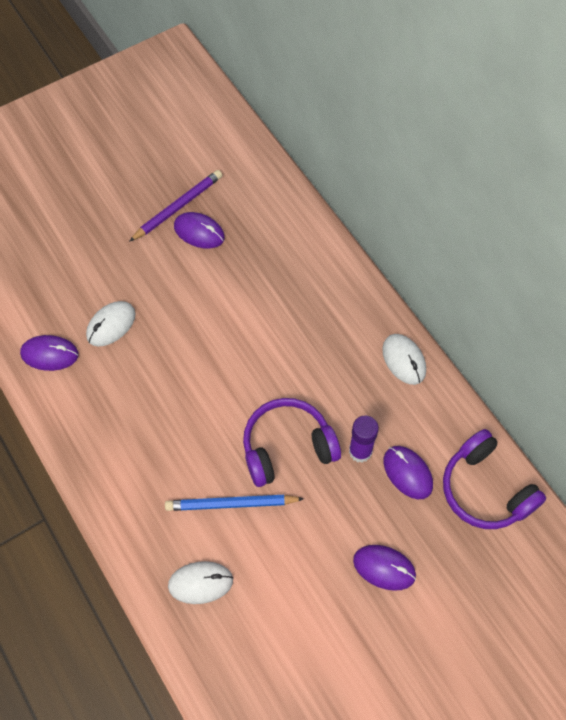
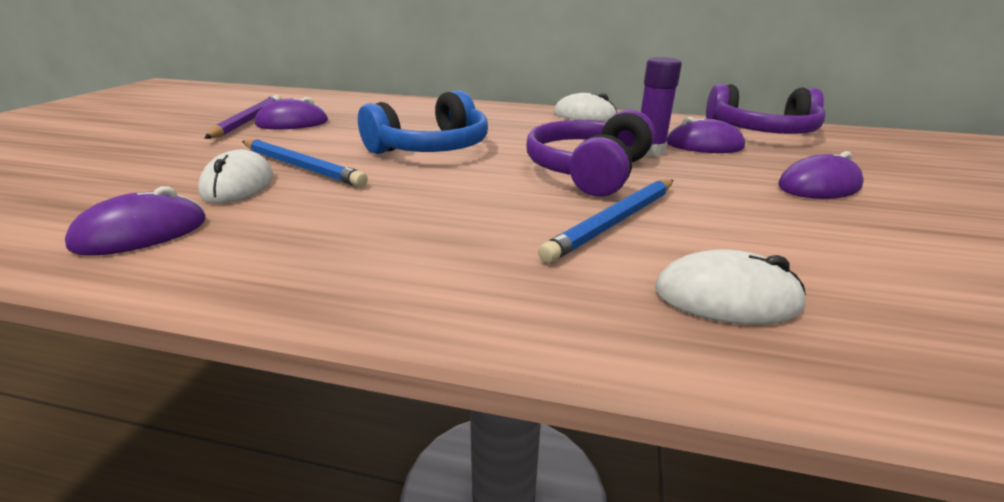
camera: 45 degrees left, 35 degrees down
(153, 321) = (301, 167): none -> blue pencil
(200, 583) = (726, 297): white mouse -> white mouse turned 60 degrees clockwise
(239, 344) = (431, 148): none -> blue headphones

